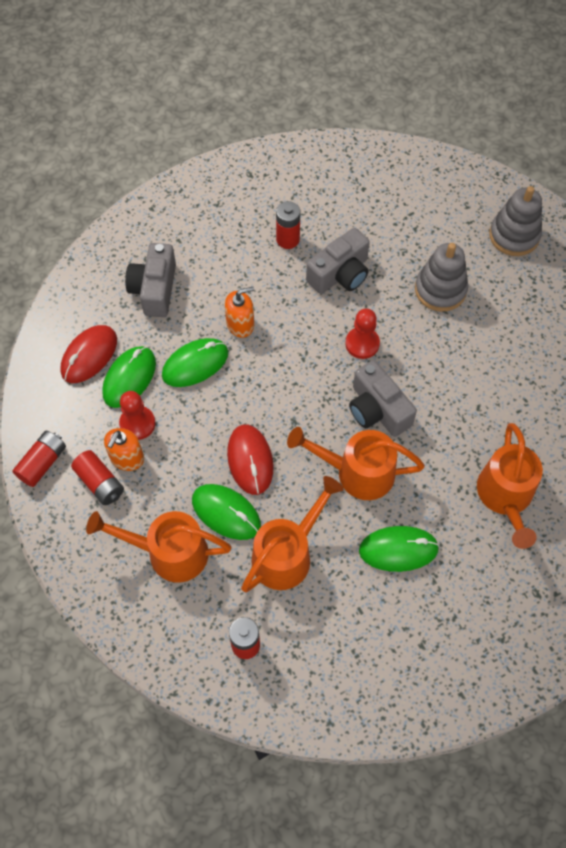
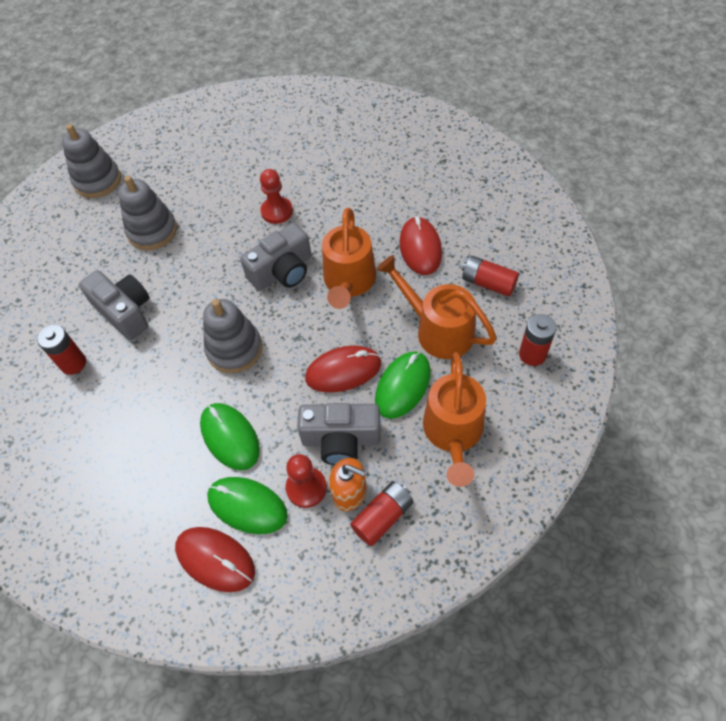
camera: 90 degrees left, 5 degrees down
(42, 463) = (364, 590): red battery -> red battery (488, 283)
(154, 289) = (125, 496): grey camera -> grey camera (341, 440)
(240, 324) = (180, 398): orange soap dispenser -> none
(287, 366) = (234, 349): none -> grey stacking toy
(362, 344) = (209, 288): red pawn -> red pawn (277, 211)
(398, 549) = (420, 248): green mouse -> red mouse
(505, 497) = (363, 180): orange watering can -> none

